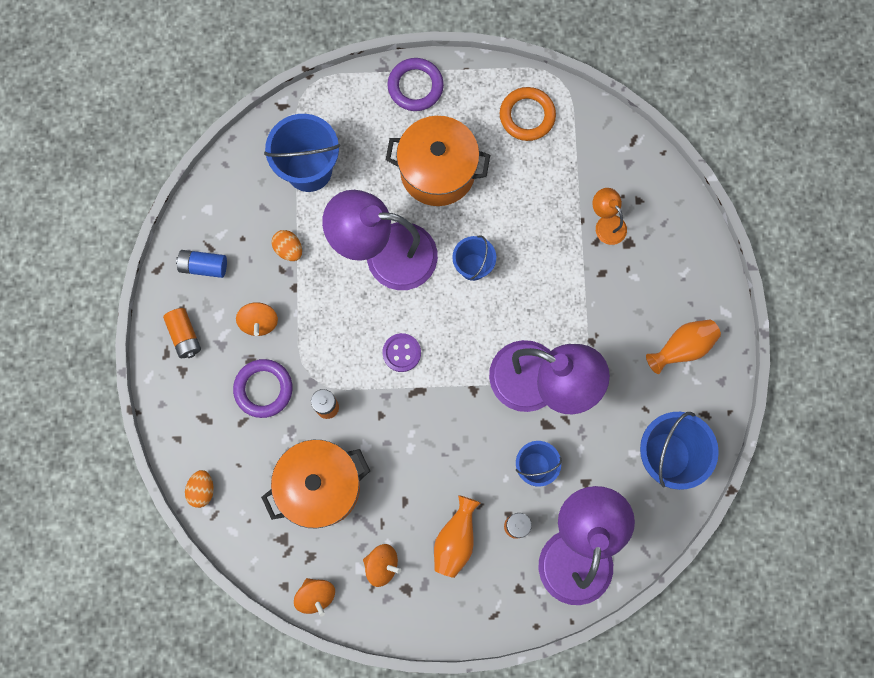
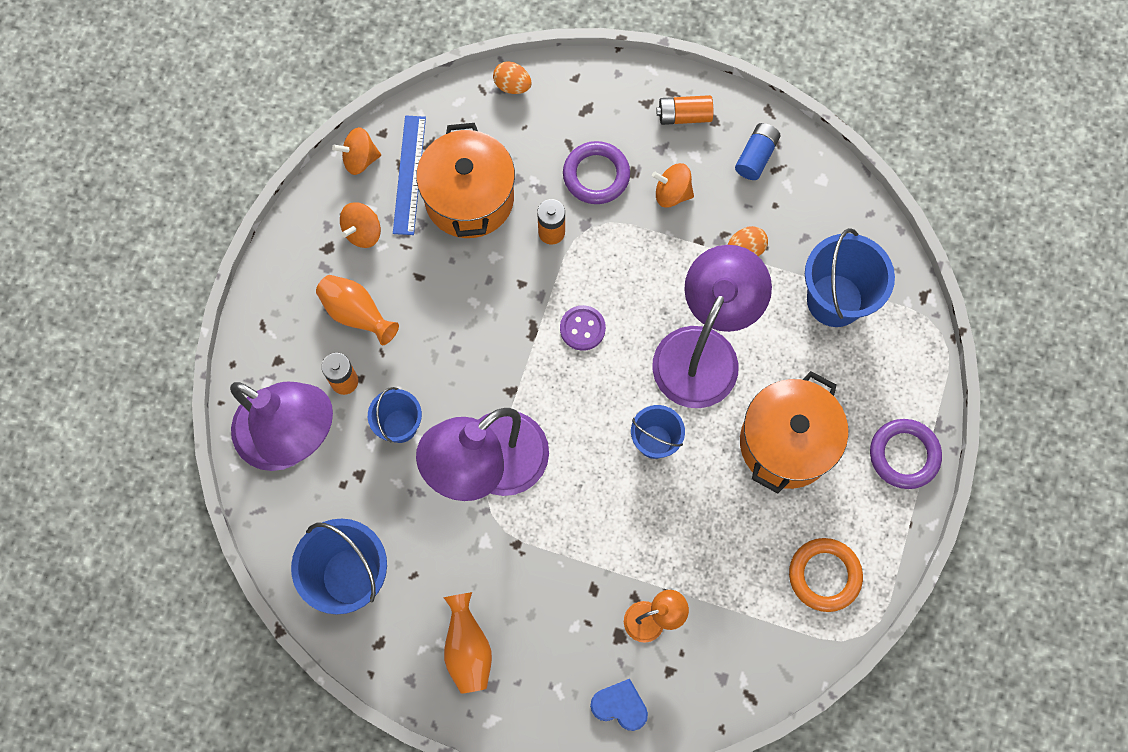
camera: 110 degrees right, 5 degrees down
(315, 546) = (409, 174): none -> blue ruler
(677, 226) = (620, 706): none -> blue heart

